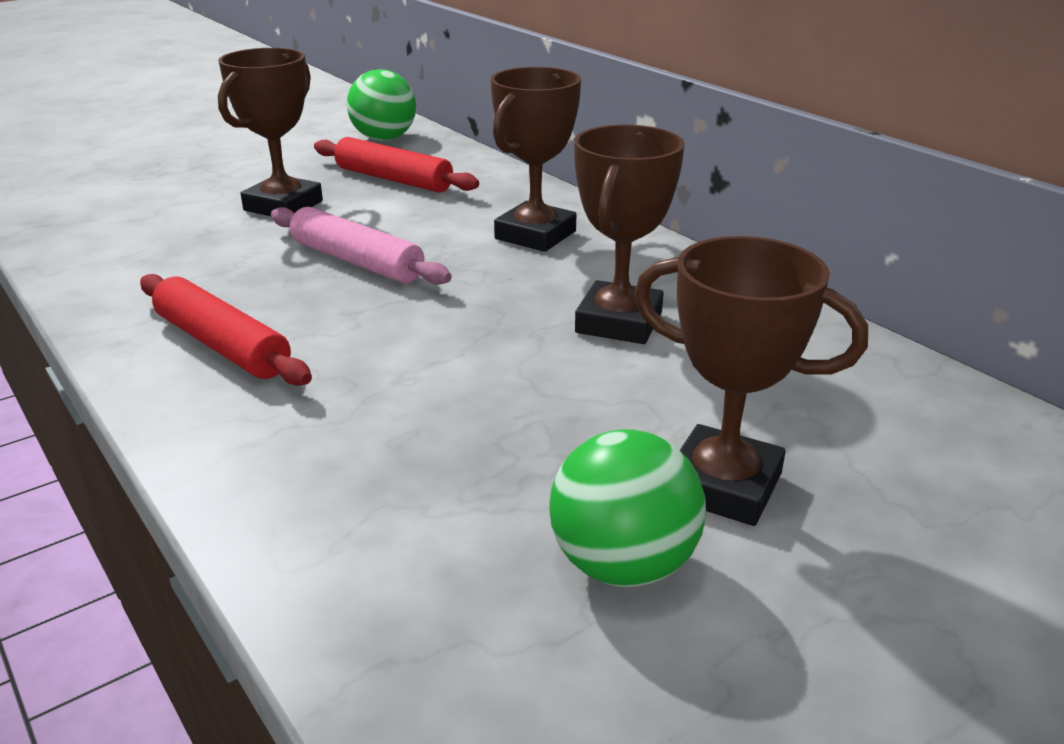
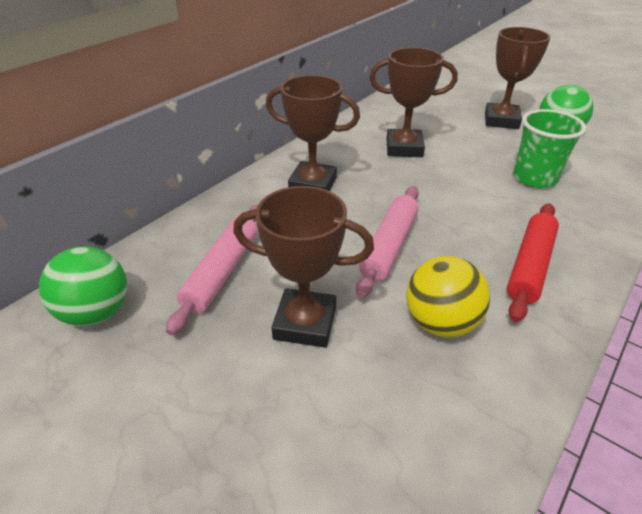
camera: 105 degrees left, 10 degrees up
(207, 265) = (440, 322): none -> yellow ball
(393, 179) = (222, 272): red rolling pin -> pink rolling pin
(430, 435) = (534, 178): none -> green cup

